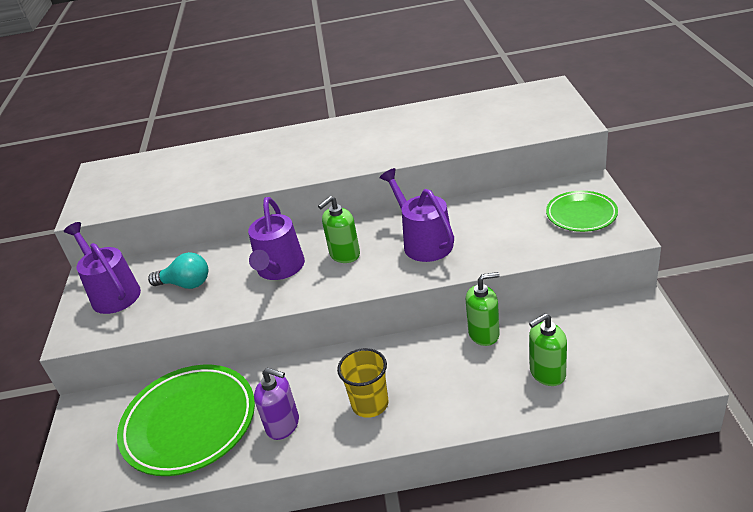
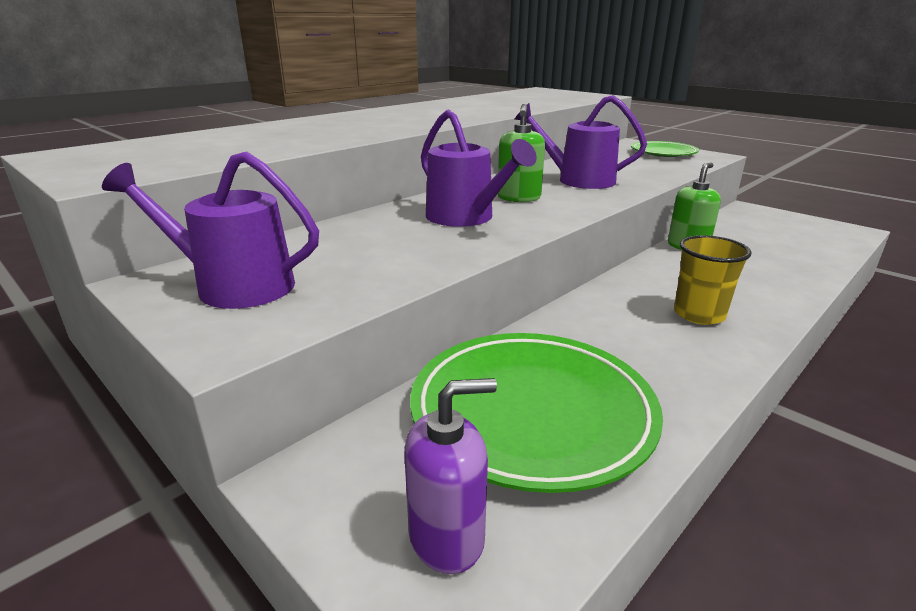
camera: 45 degrees left, 10 degrees down
(186, 284) = (356, 252): turquoise light bulb -> none
(283, 425) = (651, 363): purple soap dispenser -> purple soap dispenser (447, 537)
(547, 373) = (779, 252): green soap dispenser -> none

